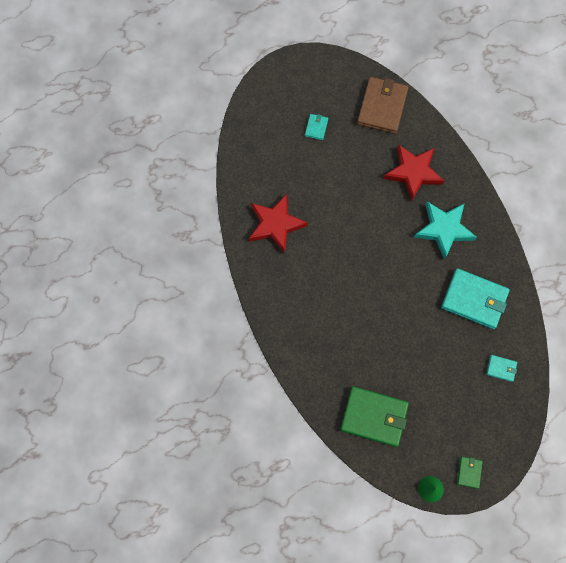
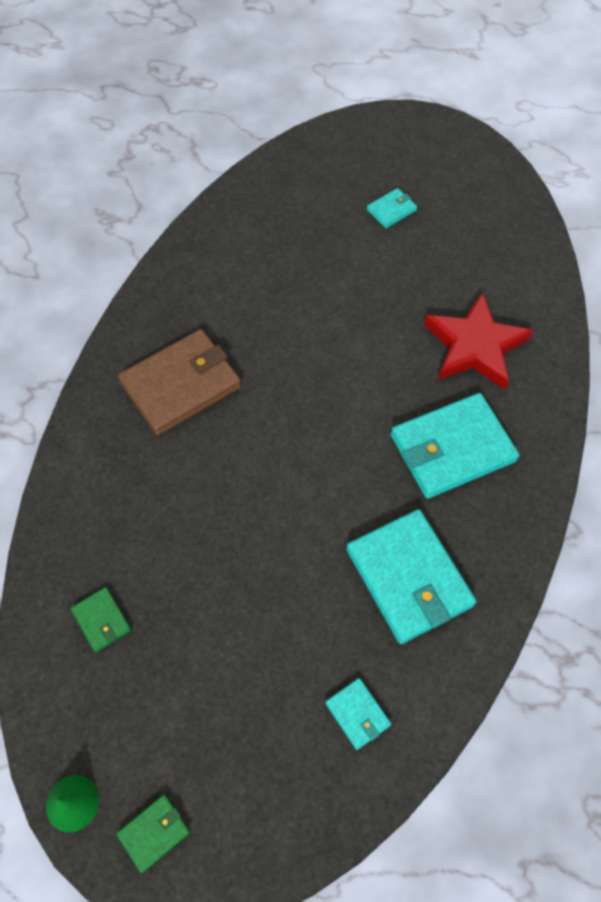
camera: 40 degrees right, 10 degrees down
(275, 224) = (226, 281): red star -> none
(374, 417) = (101, 620): green wallet -> green wallet, size x0.46
(382, 107) = (505, 242): brown wallet -> brown wallet (181, 385)
(444, 229) = (452, 448): turquoise star -> turquoise wallet

